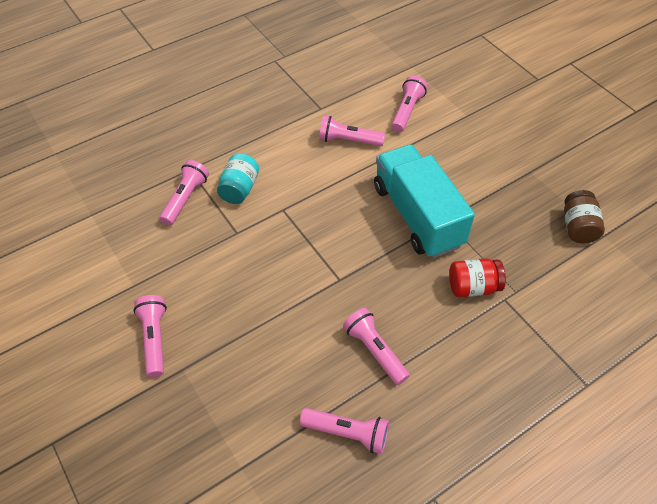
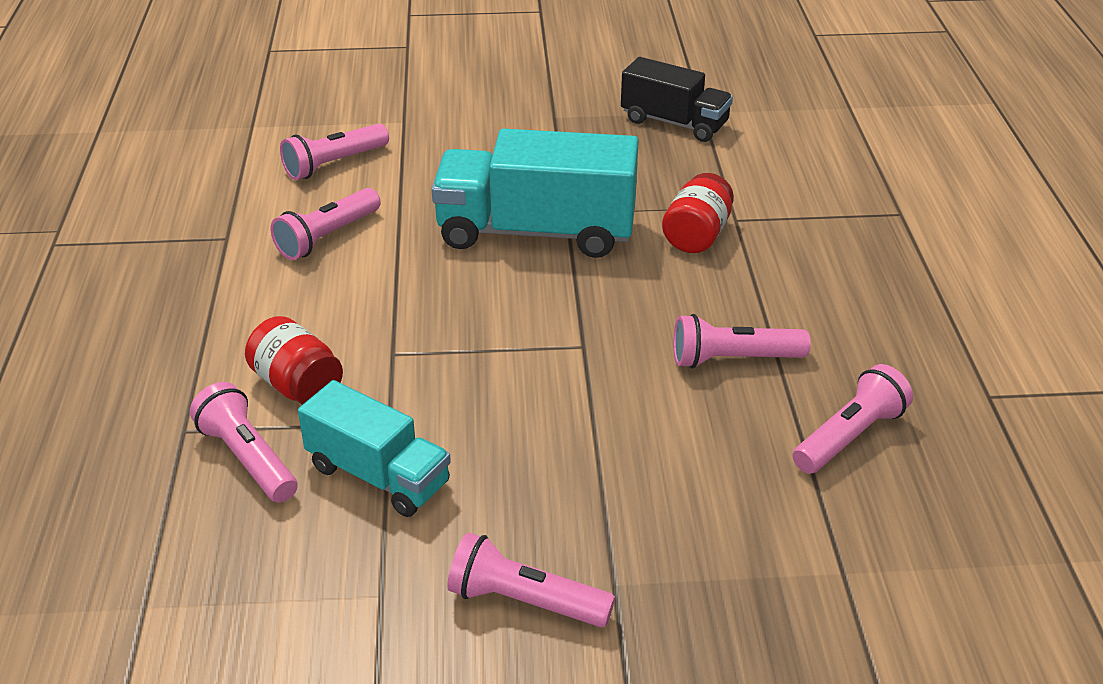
camera: 60 degrees left, 15 degrees down
(201, 247) = (378, 475): none -> turquoise truck
(239, 189) = (297, 385): turquoise jar -> red jar
(407, 111) = (334, 164): pink flashlight -> pink flashlight turned 90 degrees counterclockwise
(578, 227) = (674, 123): brown jar -> black truck

